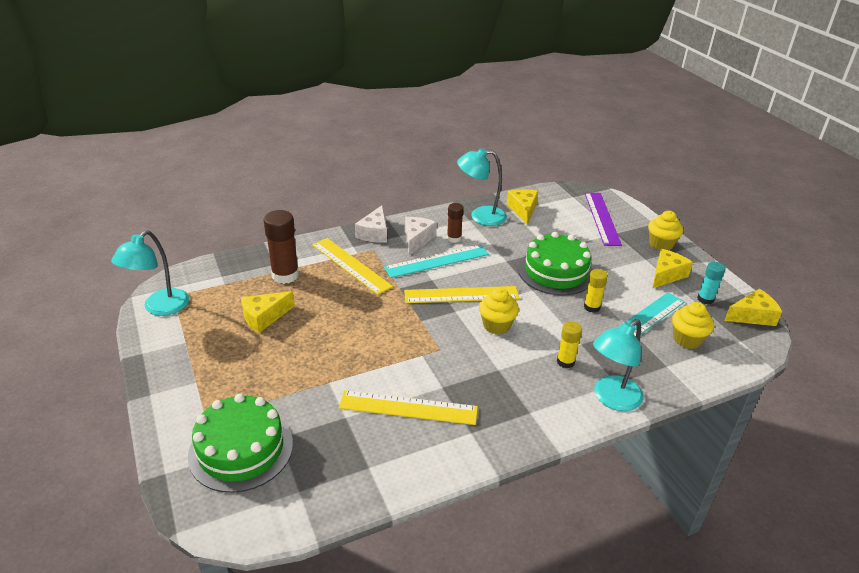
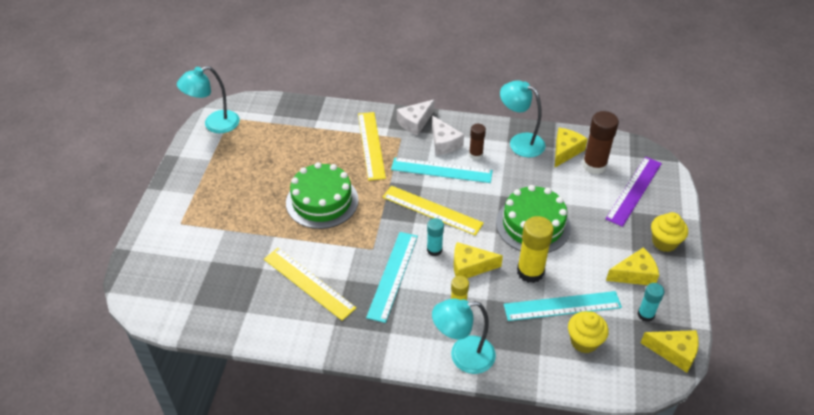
camera: 35 degrees right, 10 degrees up
(241, 449) = (183, 257): green cake -> green cake (322, 201)
(264, 317) = (274, 163): yellow cheese -> yellow cheese (470, 267)
(285, 275) = (316, 133): brown glue stick -> brown glue stick (594, 165)
(417, 239) = (444, 143): white cheese -> white cheese turned 105 degrees clockwise
(482, 363) = (393, 275): none -> turquoise ruler
(496, 325) = (434, 250): yellow cupcake -> turquoise glue stick
(591, 307) = (530, 272): yellow glue stick -> yellow glue stick, size x1.70

